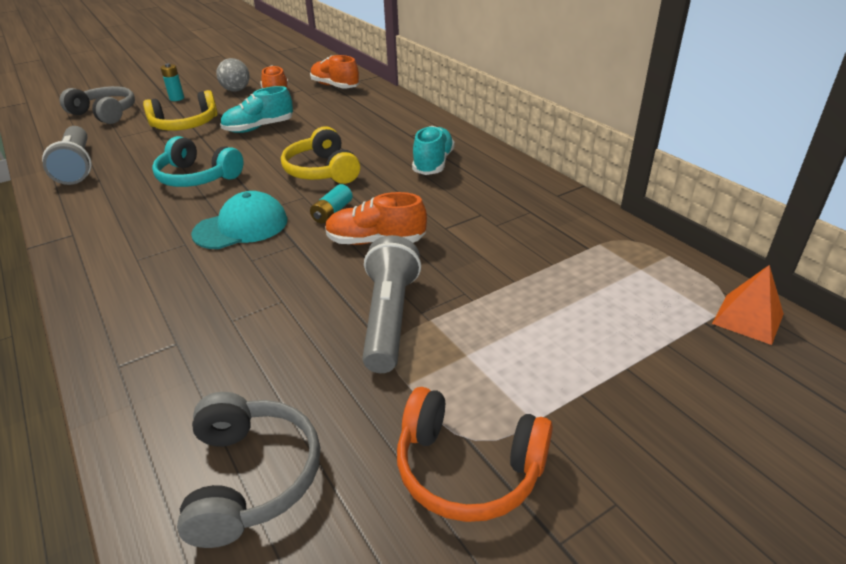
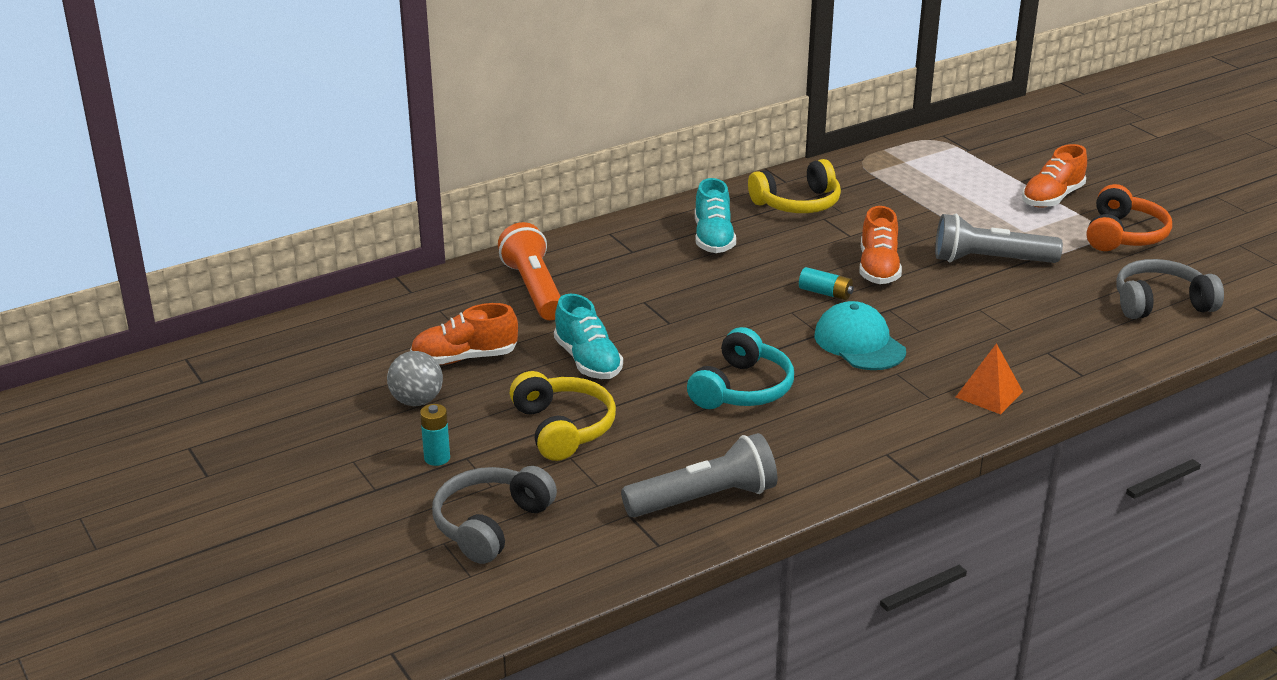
camera: 90 degrees left, 5 degrees down
(322, 171) = (728, 304): yellow headphones -> yellow headphones (797, 203)
(335, 86) = (433, 310): orange shoe -> orange shoe (1052, 198)
(357, 109) = (534, 289): none -> orange flashlight
(433, 163) = (713, 238): turquoise shoe -> turquoise shoe turned 105 degrees counterclockwise
(748, 318) = (958, 137): orange pyramid -> orange pyramid (989, 394)

